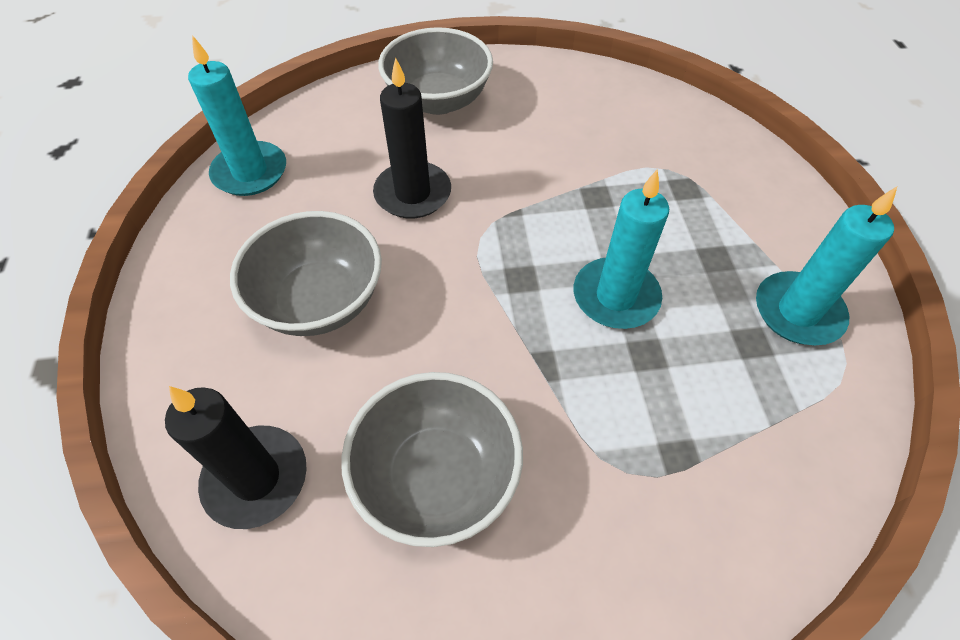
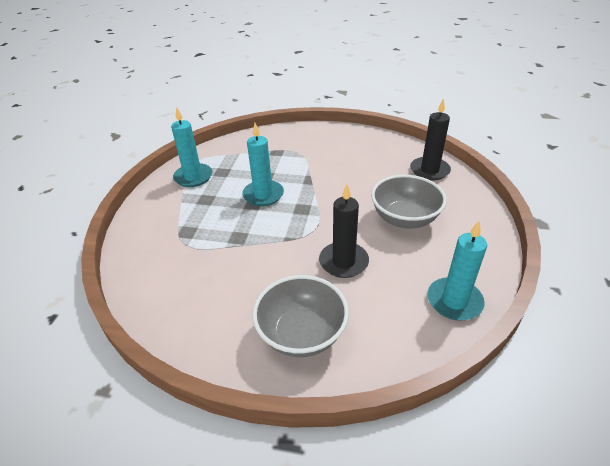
camera: 160 degrees left, 15 degrees down
(436, 476) = (363, 161): grey bowl -> none

